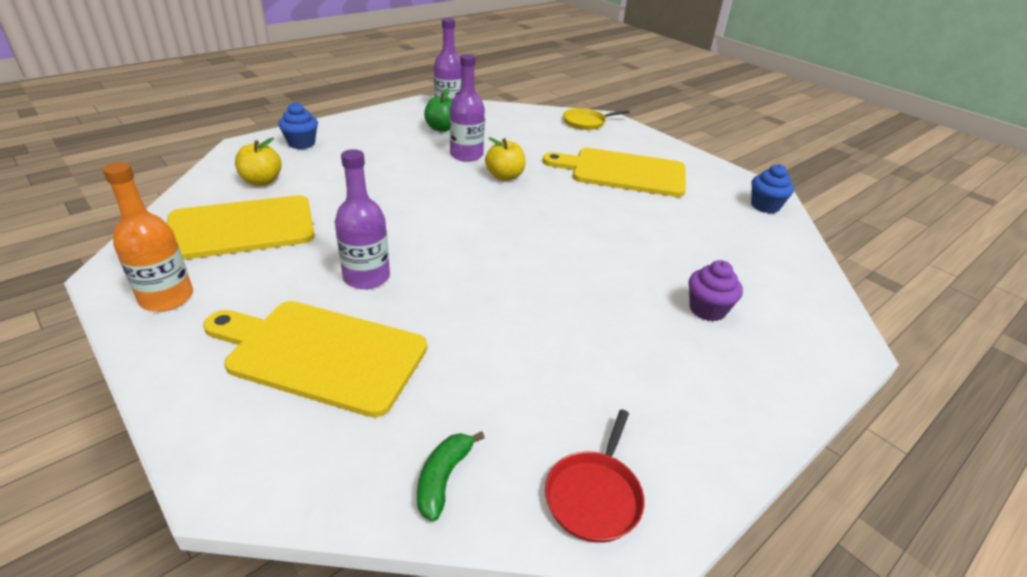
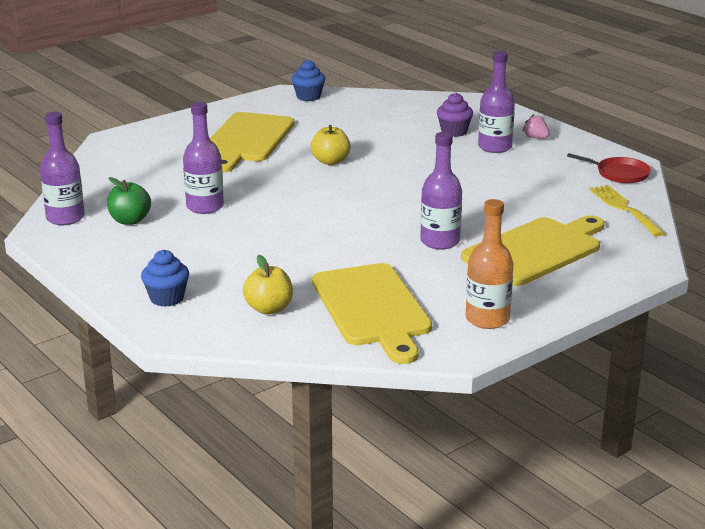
camera: 85 degrees left, 10 degrees down
(320, 354) = (536, 250): yellow cutting board -> yellow cutting board turned 150 degrees counterclockwise
(443, 478) = (624, 209): green banana -> yellow fork
(505, 176) = (256, 189): yellow apple -> yellow apple (330, 161)
(586, 122) = (122, 148): yellow pan -> none
(665, 345) = (494, 147): none -> purple bottle
(722, 395) = (536, 138): none -> pink strawberry

